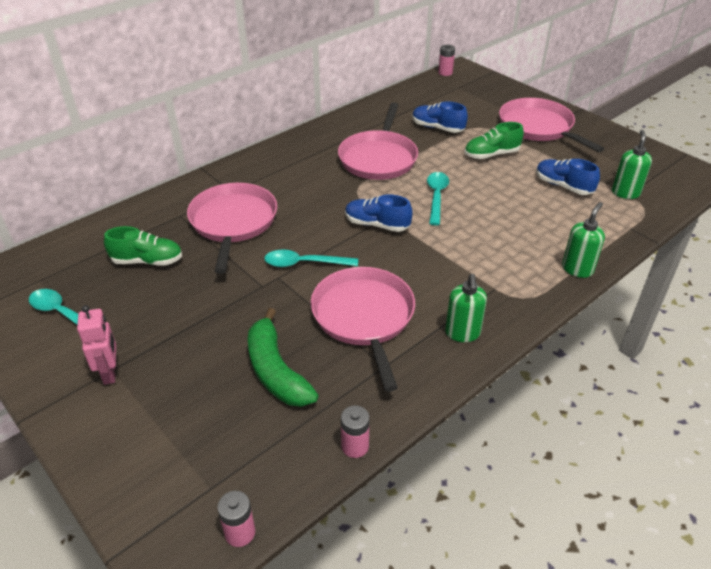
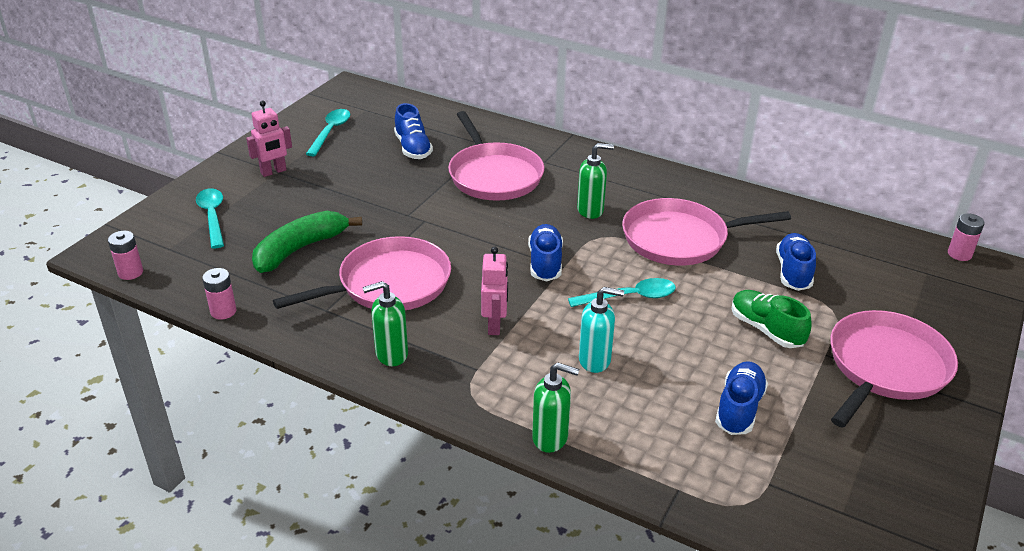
camera: 70 degrees right, 5 degrees down
(147, 261) = (413, 148): green shoe -> blue shoe
(233, 222) = (494, 175): pink pan -> pink pan turned 90 degrees clockwise
(304, 263) = (453, 230): turquoise spoon -> turquoise spoon (212, 216)
(445, 268) = (495, 325): none -> pink robot
(501, 230) = (595, 360): none -> turquoise soap dispenser
(625, 193) = (771, 479): green soap dispenser -> green soap dispenser (590, 210)

